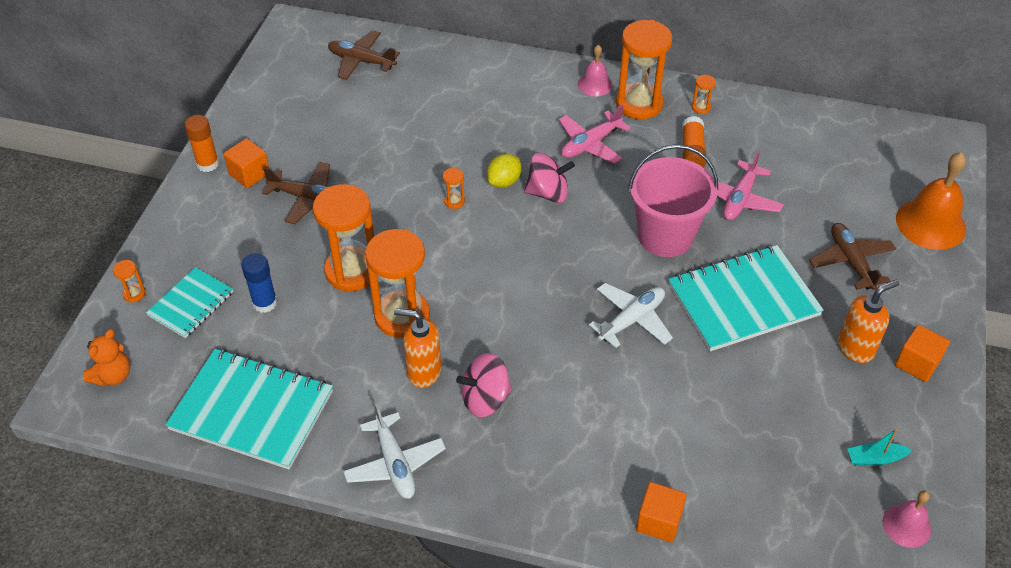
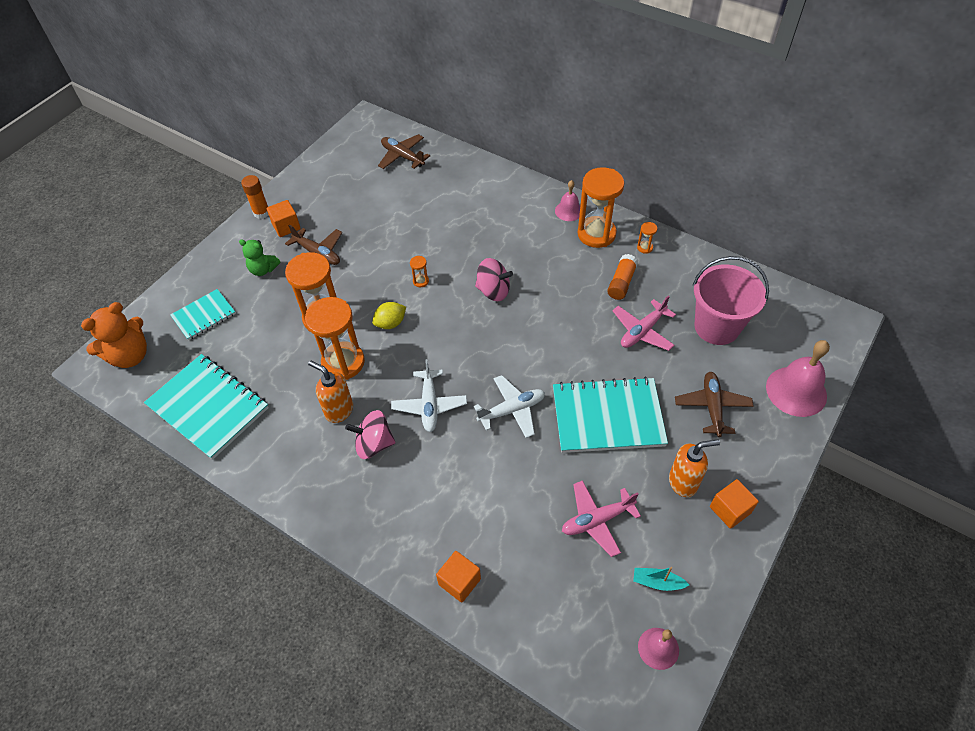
camera: 20 degrees right, 5 degrees up
(113, 376) = (130, 356): orange teddy bear -> orange teddy bear, size x1.61
(134, 294) = (170, 298): orange hourglass -> none
(244, 231) = (263, 269): none -> green teddy bear
(264, 303) = (253, 327): blue glue stick -> none
(395, 464) = (287, 476): white plane -> white plane (429, 405)
(504, 181) = (464, 274): yellow lemon -> yellow lemon (390, 323)
(590, 144) = (543, 259): pink plane -> pink plane (597, 520)
(665, 236) = (569, 348): pink bucket -> pink bucket (716, 327)
(930, 223) = (796, 391): orange bell -> pink bell

